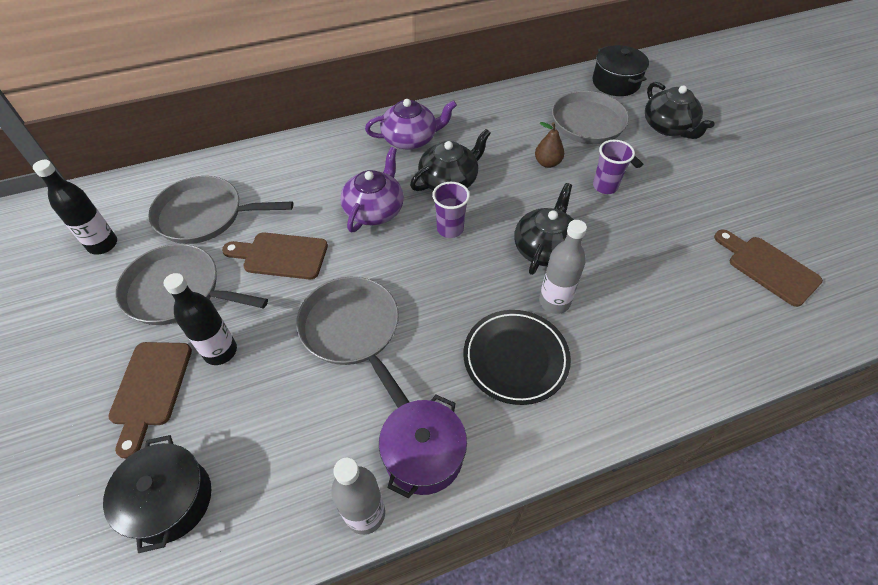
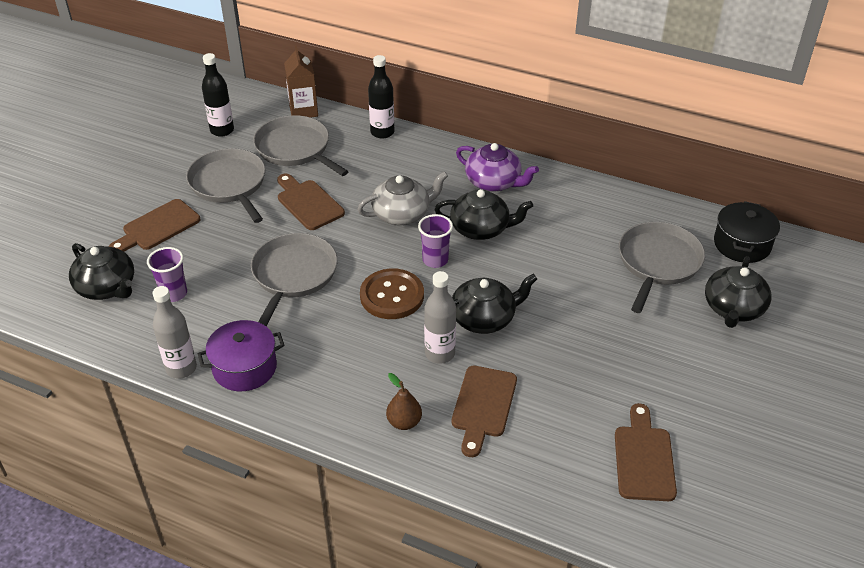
camera: 45 degrees right, 10 degrees down
(169, 177) = (303, 111): none -> brown carton
(170, 500) = (107, 287): black pot -> black teapot
(220, 351) = (211, 233): black bottle -> black bottle (382, 132)
(374, 210) = (402, 214): purple teapot -> grey teapot
(457, 283) = (392, 296): none -> brown button
(515, 359) = (365, 364): black plate -> none
(547, 163) = (576, 265): brown pear -> brown pear (404, 422)
(605, 186) = (598, 312): purple cup -> purple cup (174, 294)
(637, 317) = (483, 406): none -> brown cutting board

